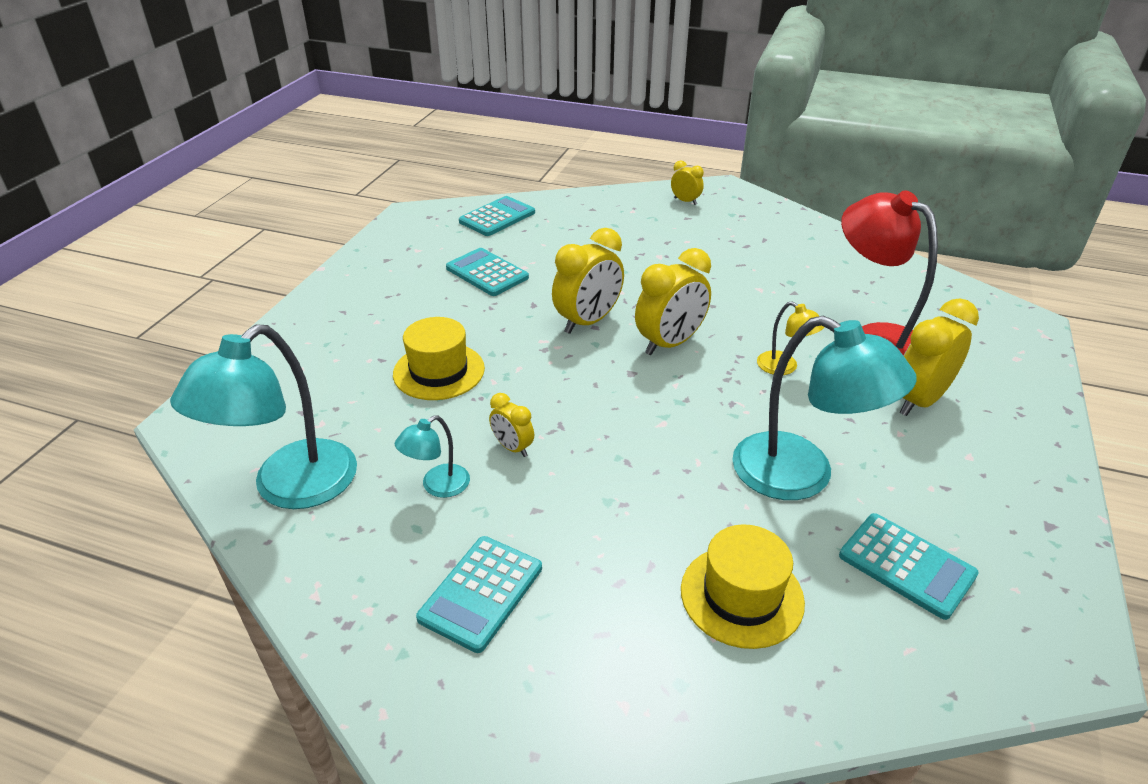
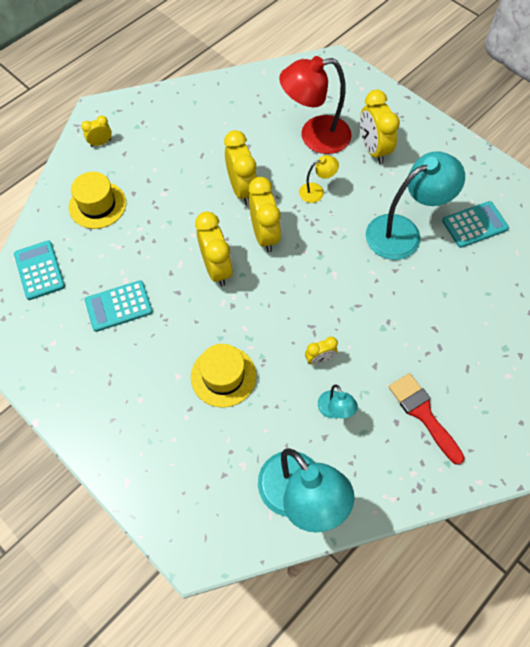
camera: 65 degrees left, 25 degrees up
(481, 593) = (423, 413): turquoise calculator -> red brush
(721, 306) = (242, 189): none -> yellow clock
(741, 595) = (467, 299): yellow hat -> yellow hat (97, 205)

